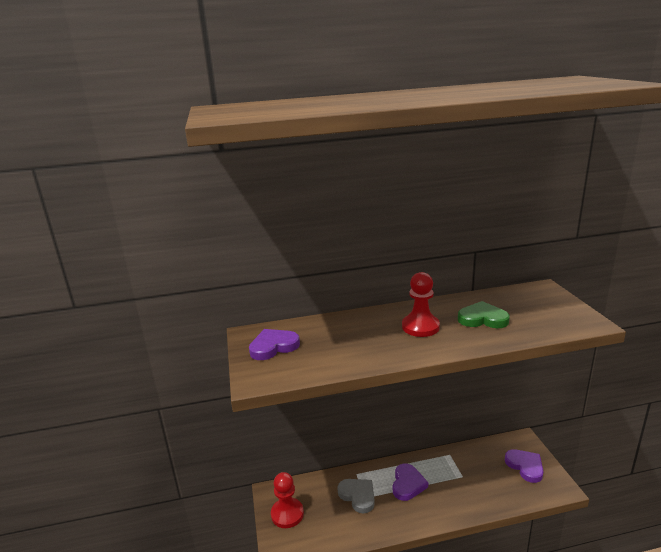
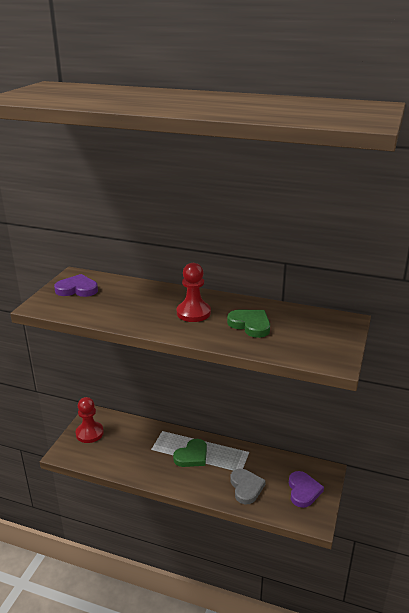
camera: 30 degrees right, 5 degrees up
(358, 496) = (147, 445): grey heart -> grey heart (246, 487)
(408, 484) = (192, 456): purple heart -> green heart

